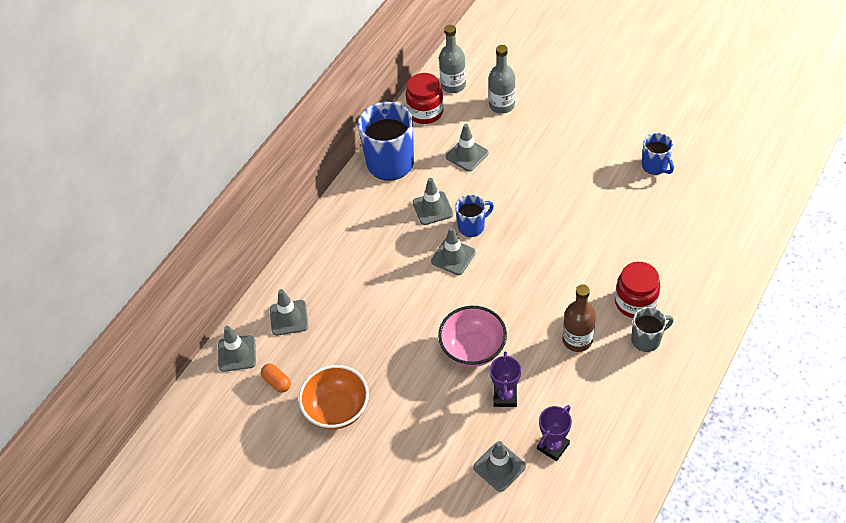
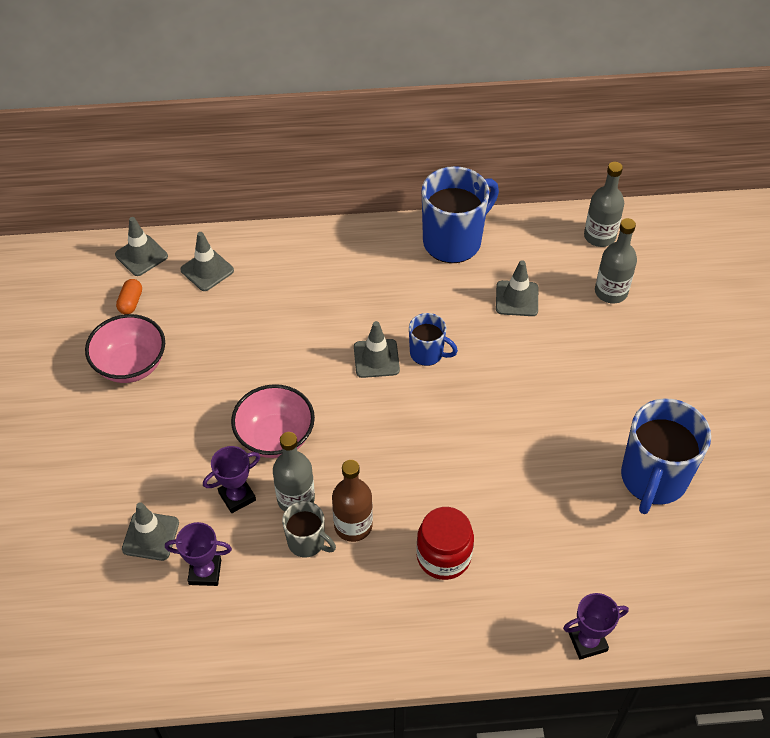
camera: 50 degrees right, 0 degrees up
(337, 409) = (131, 365): orange bowl -> pink bowl
(425, 112) = (542, 234): red jar -> none
(432, 208) = (423, 308): grey traffic cone -> none
(532, 362) = (296, 499): none -> grey bottle
(646, 339) = (401, 593): grey mug -> grey mug (307, 542)
(655, 166) = (653, 479): blue mug -> blue mug, size x1.89
(743, 262) = (587, 641): none -> purple trophy

